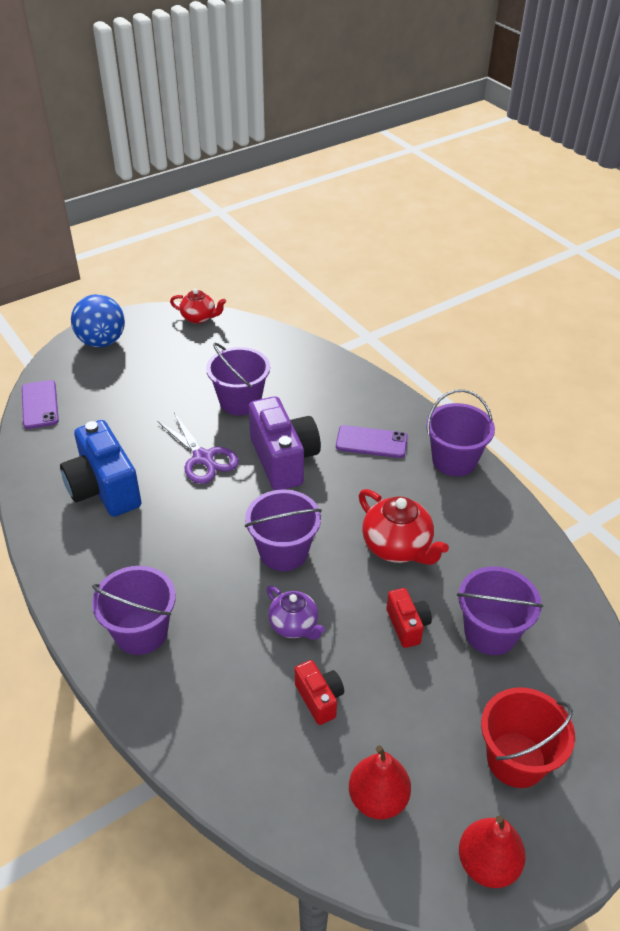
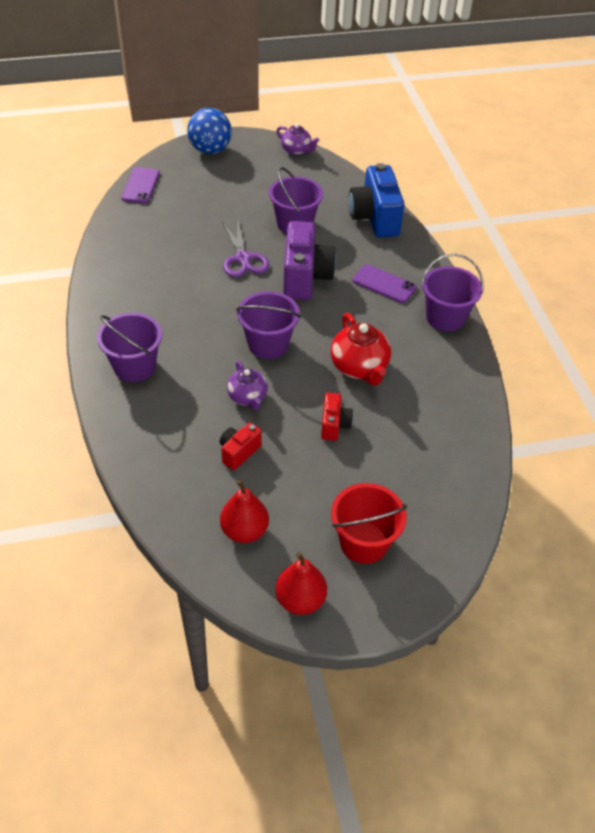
camera: 20 degrees right, 5 degrees up
(104, 489) = (157, 260): blue camera -> blue camera (374, 218)
(199, 318) = (296, 150): red teapot -> purple teapot
(319, 699) = (239, 452): red camera -> red camera turned 135 degrees counterclockwise
(490, 632) = (397, 451): purple bucket -> none

